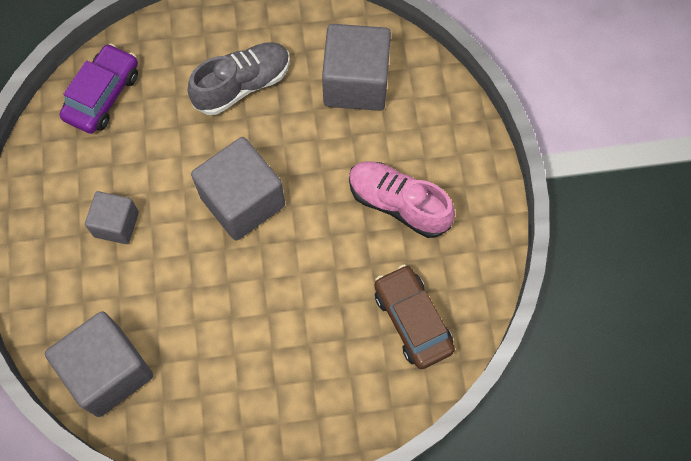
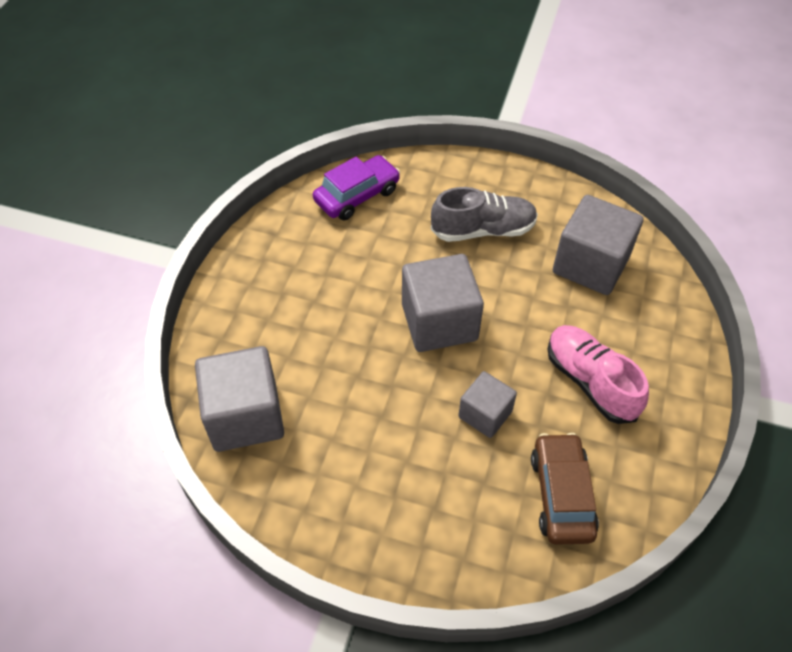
camera: 25 degrees right, 15 degrees down
(116, 224) = (317, 297): grey cube -> grey cube (485, 414)

